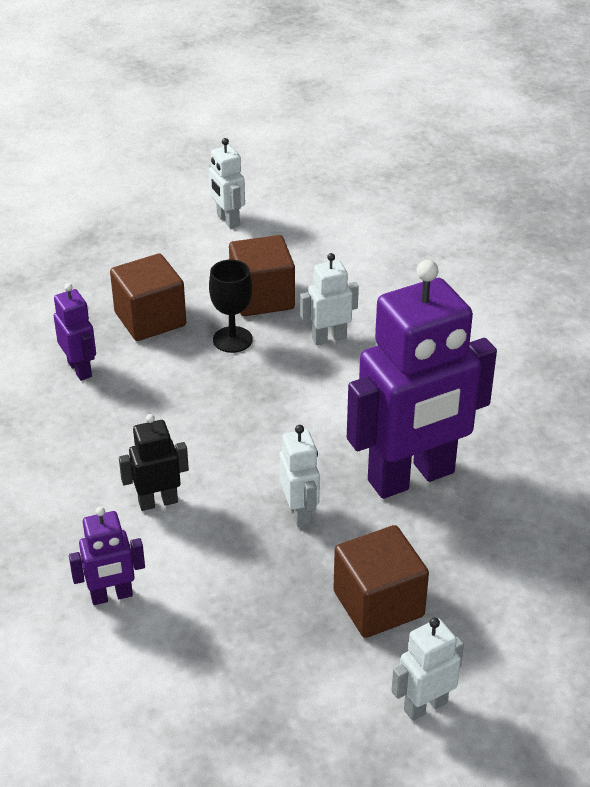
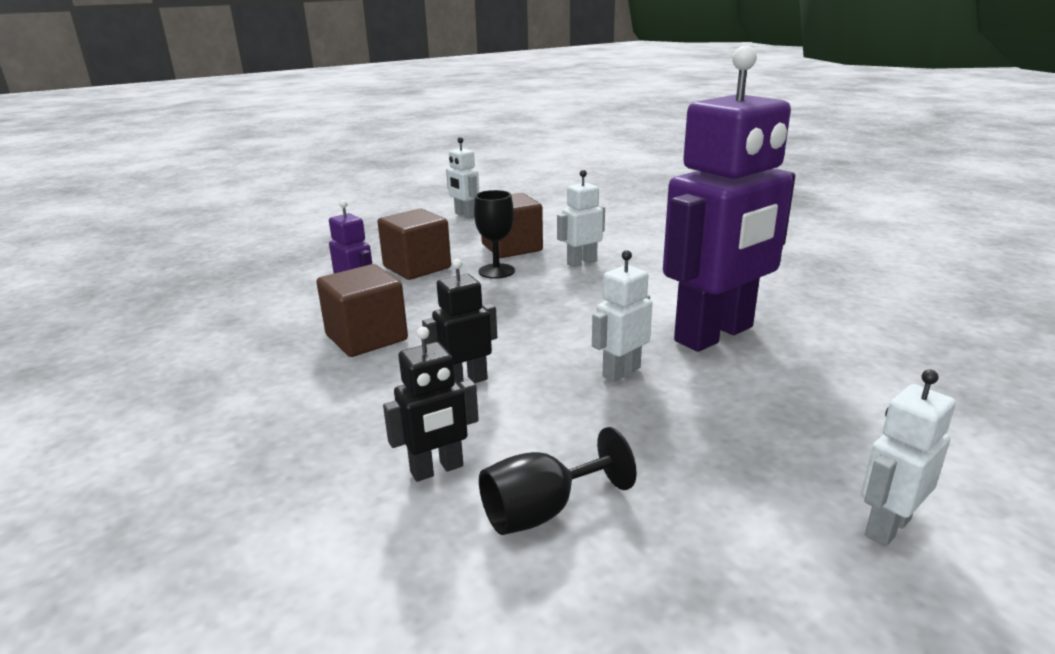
camera: 10 degrees left, 15 degrees down
(111, 596) = (437, 469): purple robot -> black robot
(180, 648) = (542, 511): none -> black goblet
(299, 513) = (621, 372): white robot -> white robot turned 105 degrees counterclockwise
(378, 604) = (754, 434): brown cube -> brown cube (366, 338)

